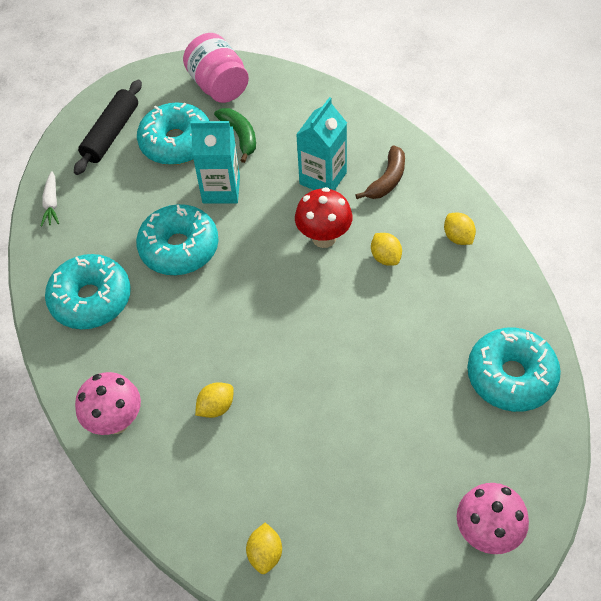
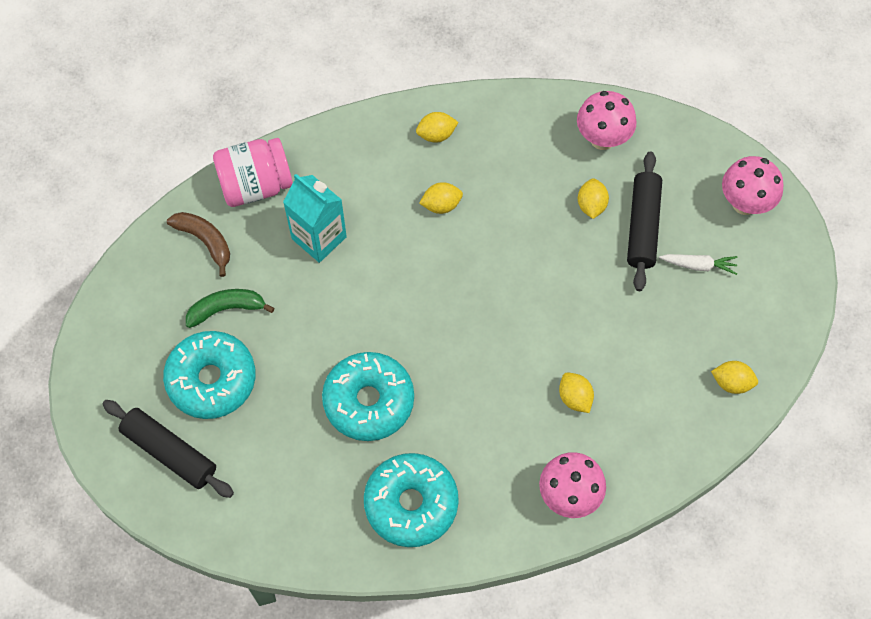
camera: 80 degrees left, 10 degrees up
(51, 203) = (258, 534): white carrot -> white carrot (698, 265)
(218, 86) = (136, 317): pink jar -> pink jar (255, 185)
(221, 190) = (300, 343): turquoise carton -> none
(324, 238) = (399, 255): red mushroom -> none
(387, 180) = (342, 177): brown banana -> brown banana (205, 241)
(422, 433) = (642, 226): none -> black rolling pin
(430, 381) = (591, 205): none -> yellow lemon
(511, 376) = (602, 139): turquoise donut -> pink mushroom

